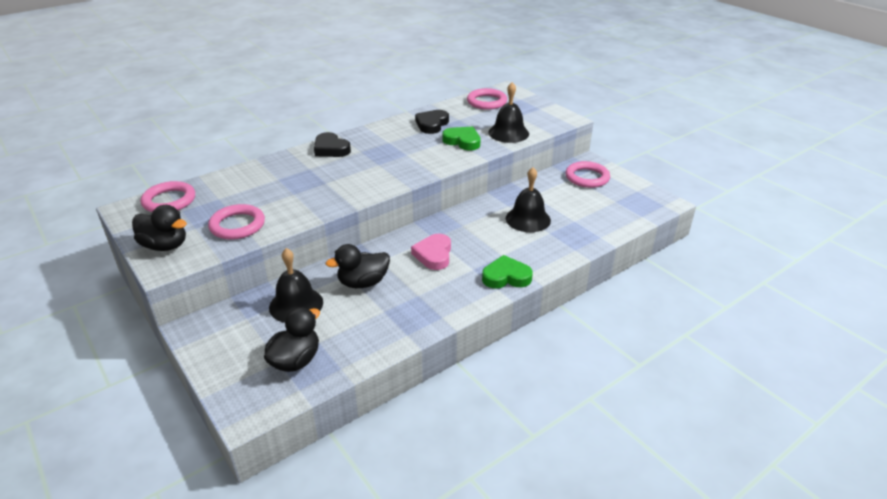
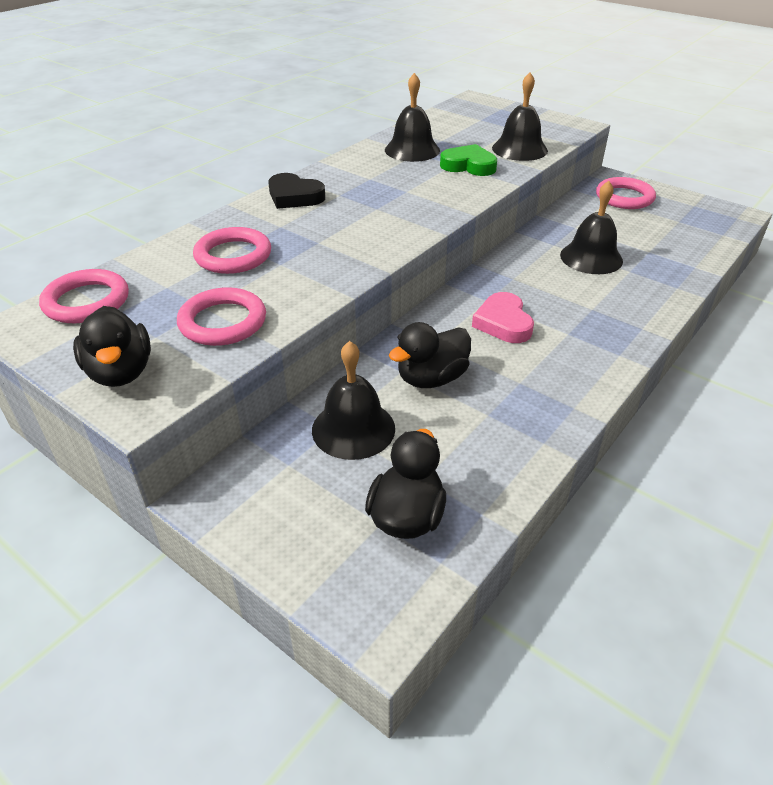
camera: 15 degrees left, 5 degrees up
(165, 246) = (121, 372): black duck -> black duck turned 60 degrees clockwise
(432, 124) = (412, 150): black heart -> black bell
(486, 102) = (462, 116): pink ring -> pink ring (233, 255)
(506, 277) = (619, 336): green heart -> none

